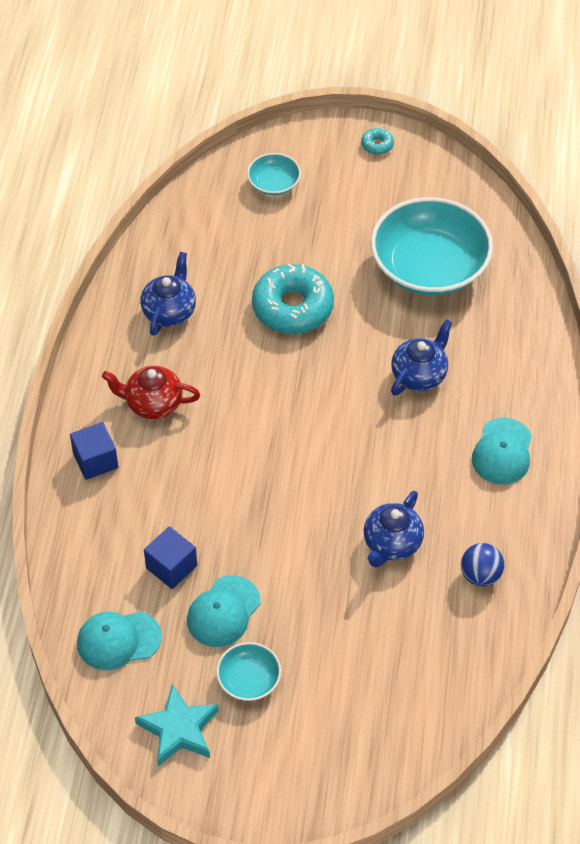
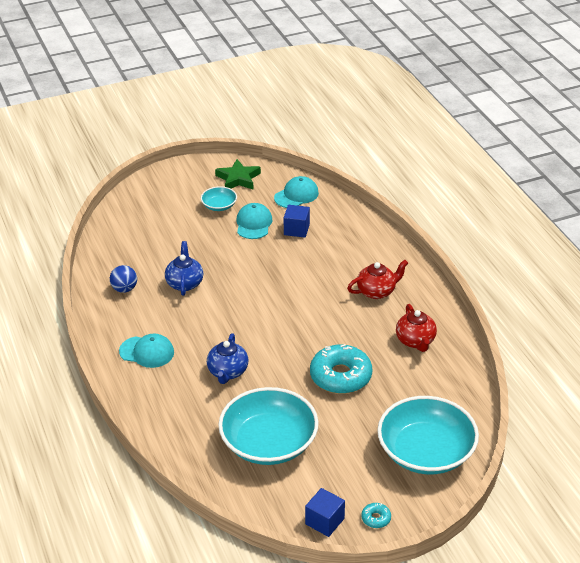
camera: 150 degrees right, 15 degrees down
(95, 460) = (381, 254): blue cube -> blue cube (324, 521)
(169, 311) = (415, 341): blue teapot -> red teapot
(179, 729) = (238, 178): turquoise star -> green star
(274, 183) = (426, 452): turquoise bowl -> turquoise bowl, size x2.18
(502, 452) = (147, 352): turquoise cap -> turquoise cap turned 120 degrees clockwise

